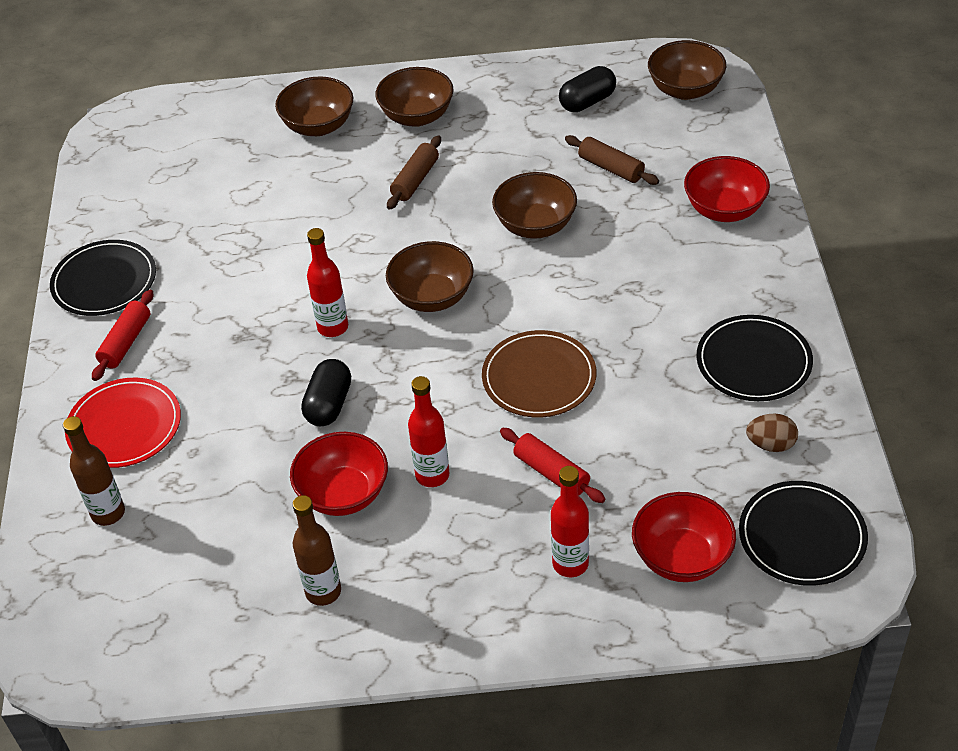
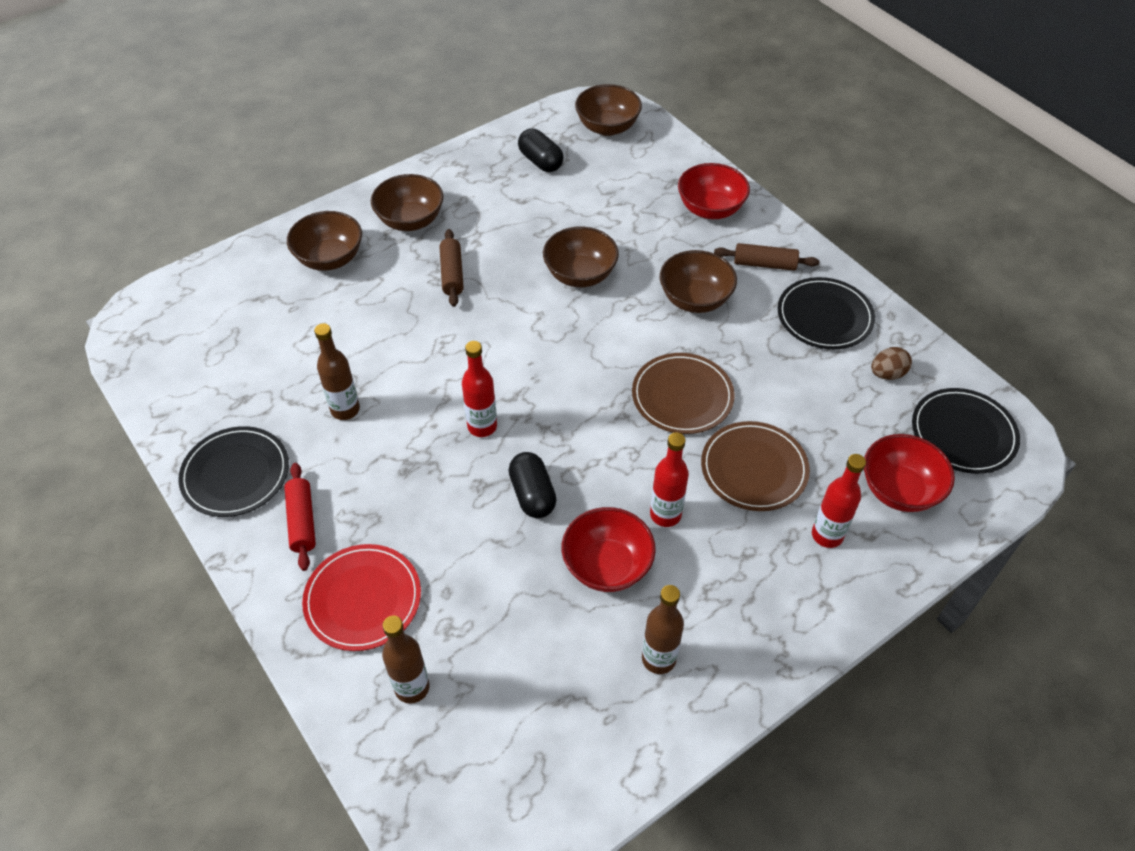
camera: 35 degrees left, 5 degrees up
(230, 264) = (345, 410): none -> brown bottle
(432, 297) = (545, 366): brown bowl -> brown bowl (695, 299)
(551, 473) = (754, 468): red rolling pin -> brown plate
(587, 102) = (540, 161): black capsule -> black capsule turned 60 degrees counterclockwise
(611, 168) = (601, 207): brown rolling pin -> brown rolling pin (764, 264)

